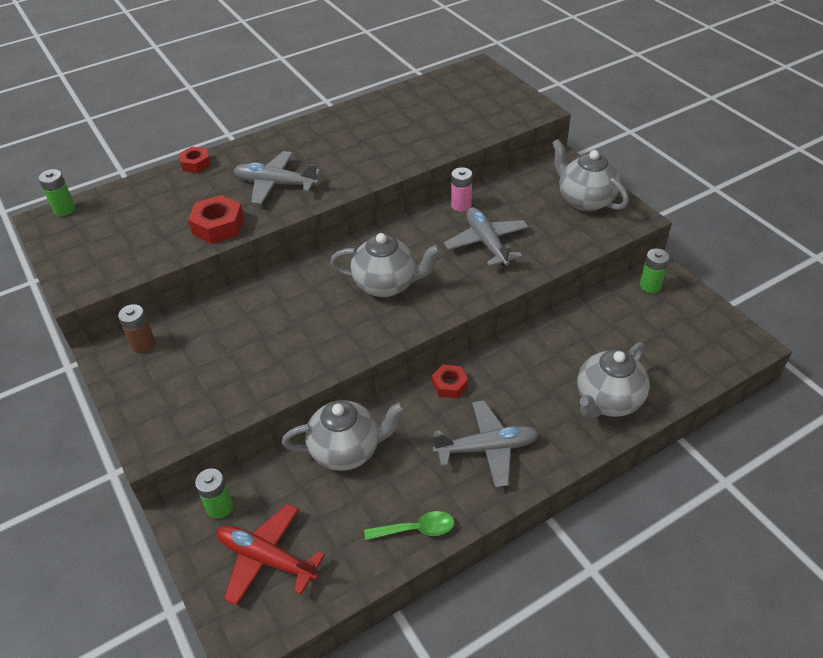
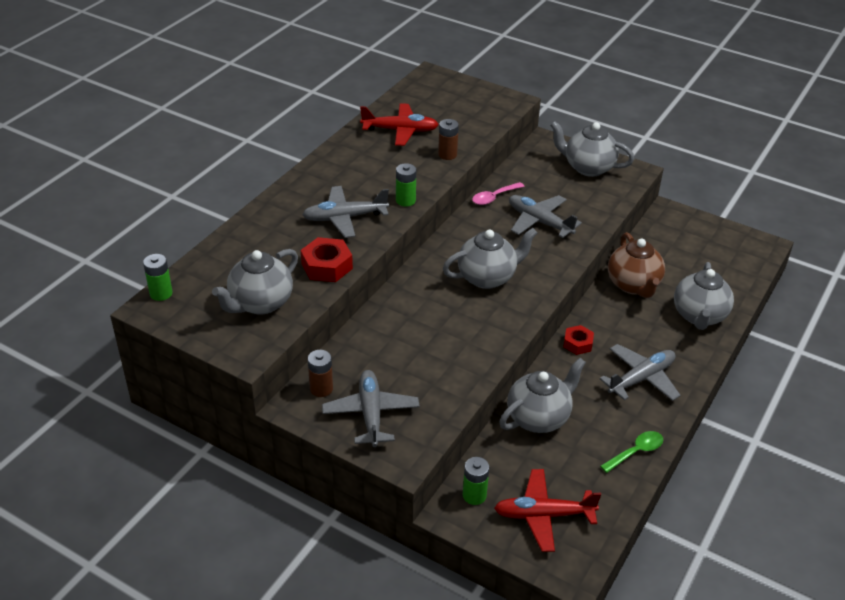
camera: 30 degrees left, 5 degrees down
(131, 243) = (260, 303): none -> grey teapot
(163, 385) = (371, 413): none -> grey plane
(196, 164) = (251, 220): red nut -> none
(401, 114) = (400, 130): none -> red plane
(425, 148) = (447, 155): none -> brown battery
(461, 205) = (494, 197): pink battery -> pink spoon
(559, 342) = (633, 285): none -> brown teapot
(650, 286) = (667, 223): green battery -> green battery (405, 200)

